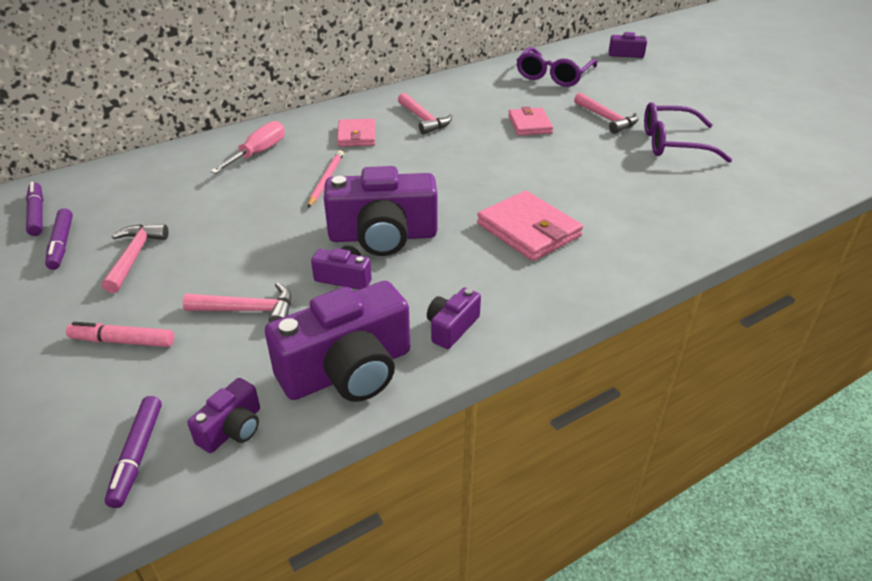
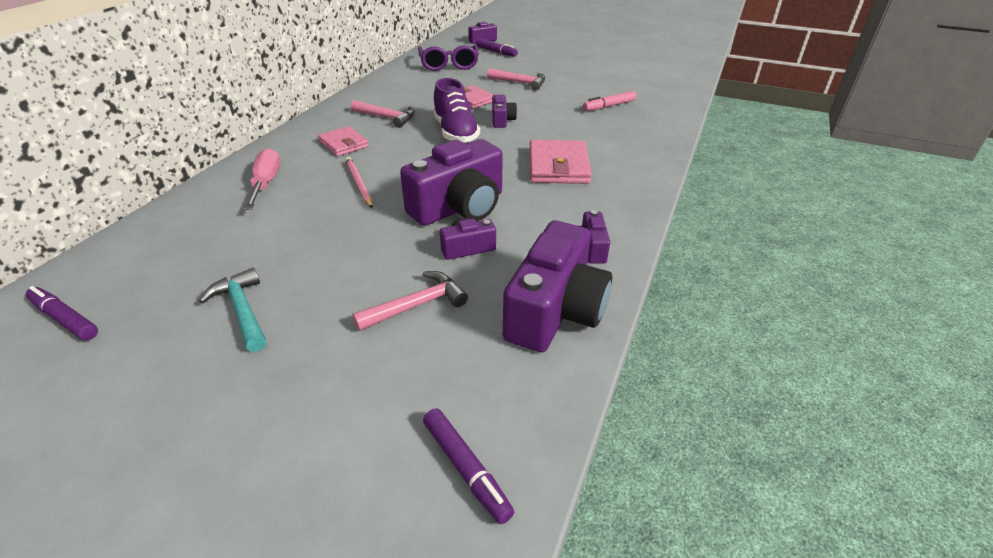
camera: 35 degrees left, 0 degrees up
(61, 244) = (137, 334): purple marker -> purple marker (496, 52)
(123, 341) = (325, 385): pink marker -> pink marker (609, 106)
(134, 256) = (242, 310): pink hammer -> turquoise hammer
(232, 429) = (521, 400): purple camera -> purple camera (502, 120)
(469, 157) = (455, 133): none -> purple shoe
(528, 230) = (558, 166): pink wallet -> pink wallet turned 75 degrees clockwise
(673, 143) = (579, 86): purple glasses -> none

